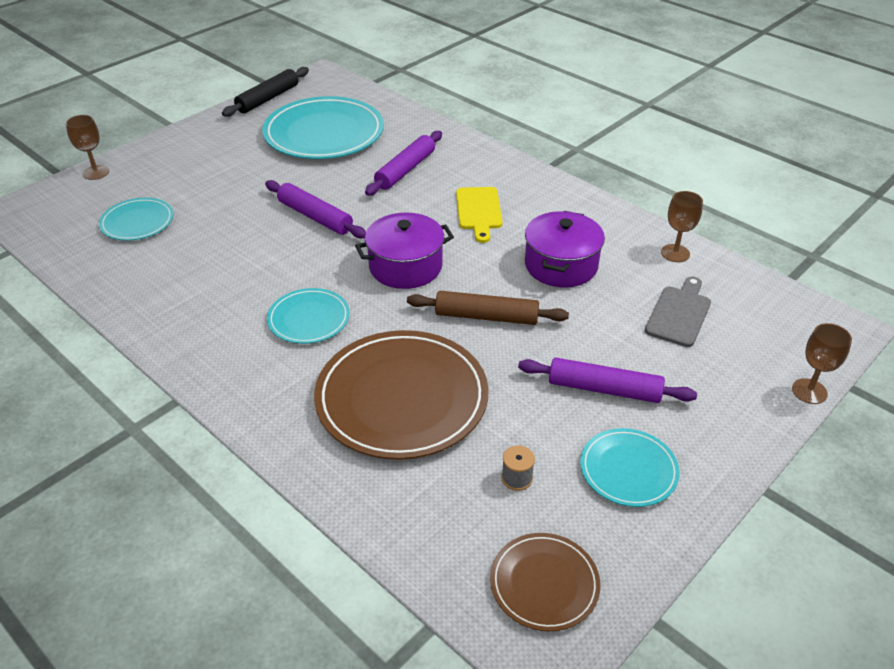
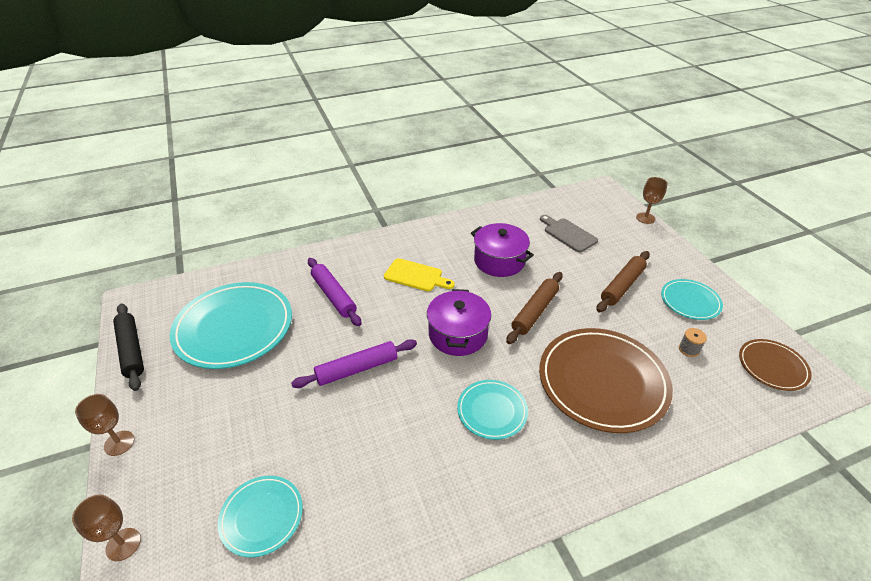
camera: 65 degrees left, 0 degrees up
(604, 389) = (622, 286): purple rolling pin -> brown rolling pin
(675, 253) = (513, 214): brown goblet -> brown goblet (119, 443)

